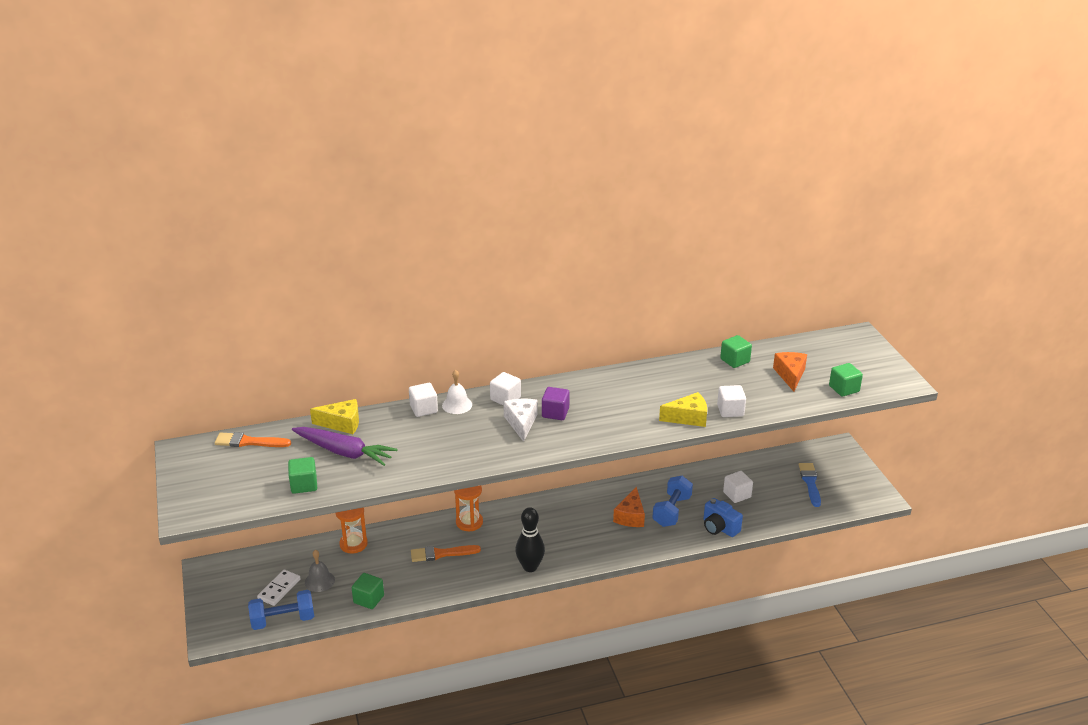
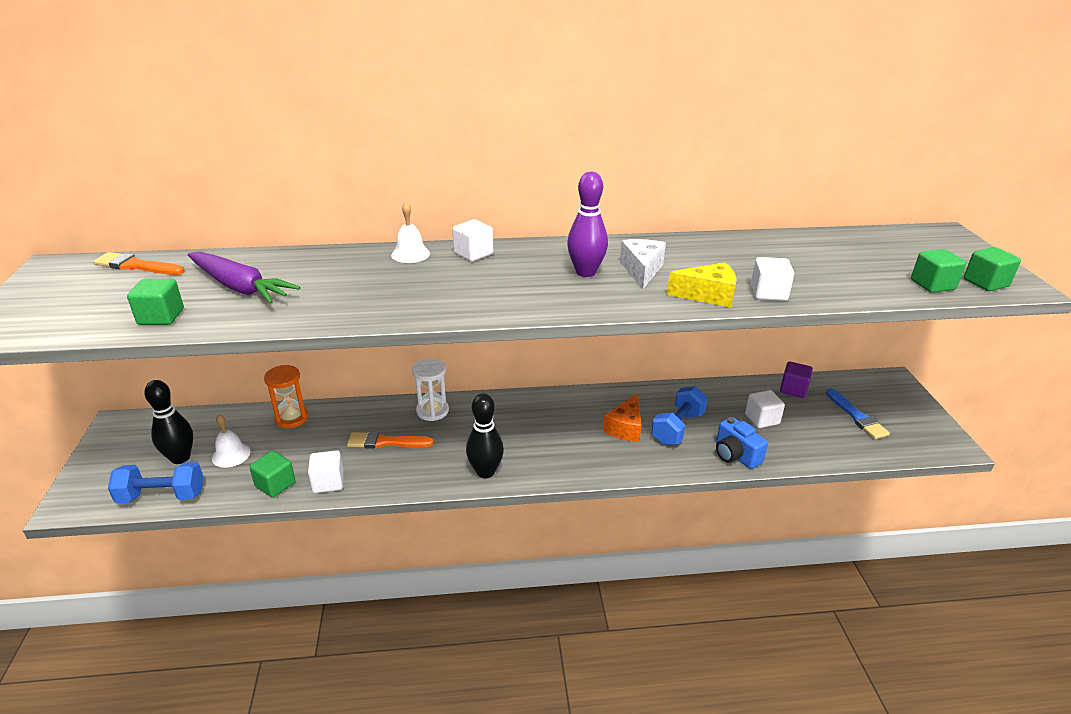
camera: 10 degrees right, 0 degrees up
(279, 589) = (180, 458): white domino -> black bowling pin
(319, 581) = (231, 455): grey bell -> white bell
(342, 424) = (260, 259): yellow cheese -> none
(423, 409) = (367, 254): white cube -> white cube (328, 482)
(469, 522) = (432, 411): orange hourglass -> white hourglass
(521, 423) = (481, 279): white cheese -> white cheese (641, 270)
(555, 413) = (530, 273): purple cube -> purple cube (793, 389)
(596, 407) = (586, 272): none -> purple bowling pin
(735, 360) = (779, 243): green cube -> green cube (985, 283)
(790, 375) = (855, 264): orange cheese -> none
(810, 483) = (856, 416): blue brush -> blue brush turned 150 degrees clockwise

